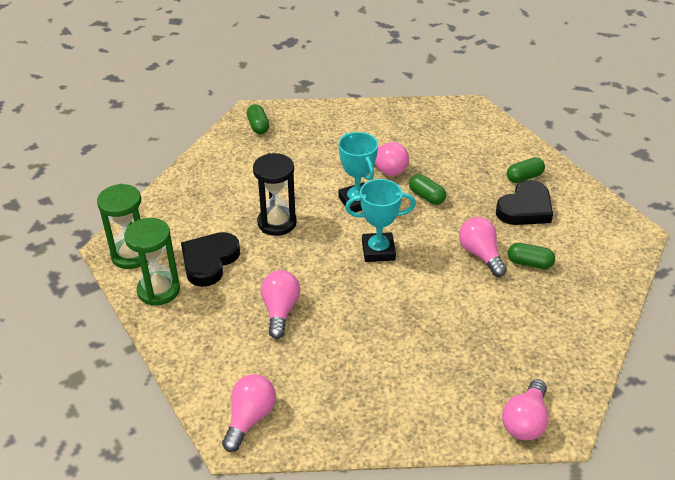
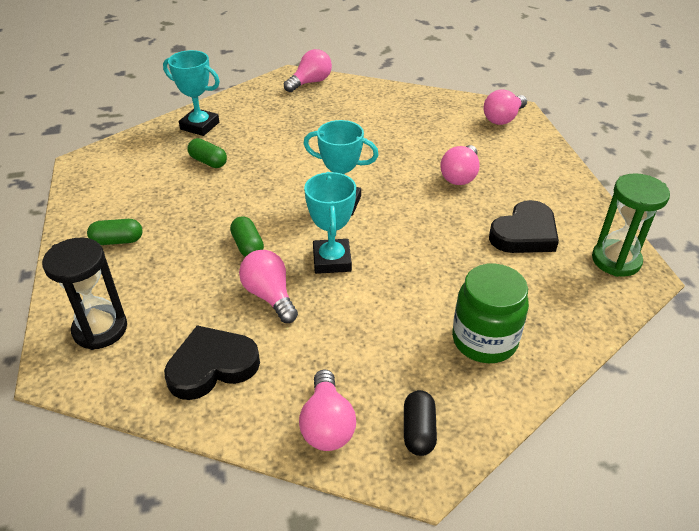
camera: 160 degrees left, 0 degrees up
(158, 290) = (580, 218): green hourglass -> none
(230, 176) = (484, 340): none -> green jar
(258, 126) = (419, 431): green capsule -> black capsule
(277, 223) = (438, 257): black hourglass -> black hourglass (100, 329)
(480, 254) = (245, 178): pink light bulb -> pink light bulb (327, 425)
(525, 208) = (156, 208): black heart -> black heart (212, 366)
(583, 305) = (199, 126): none -> turquoise trophy

